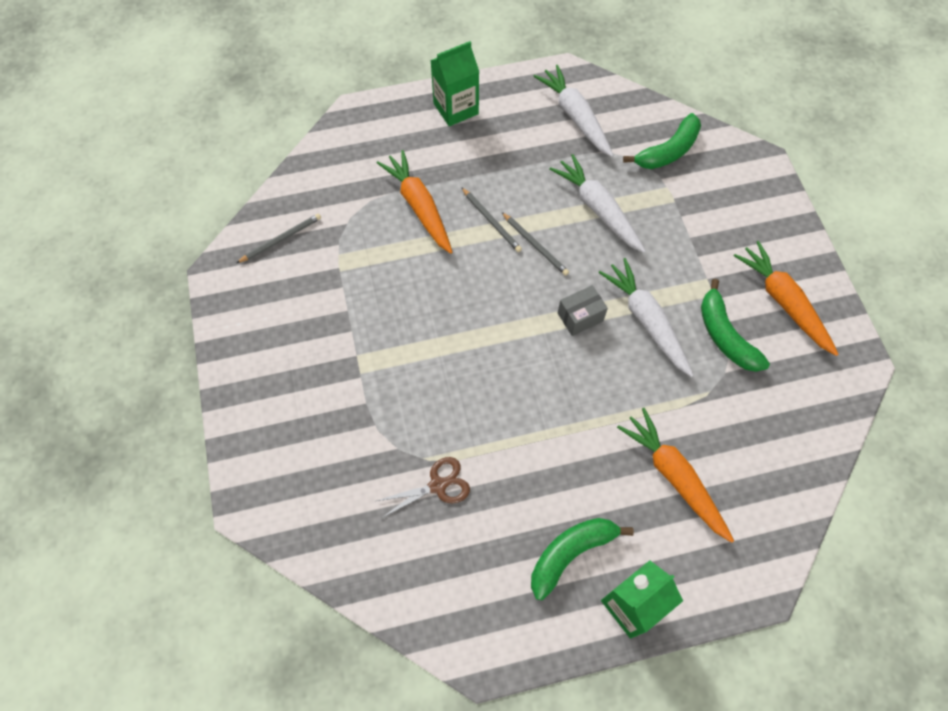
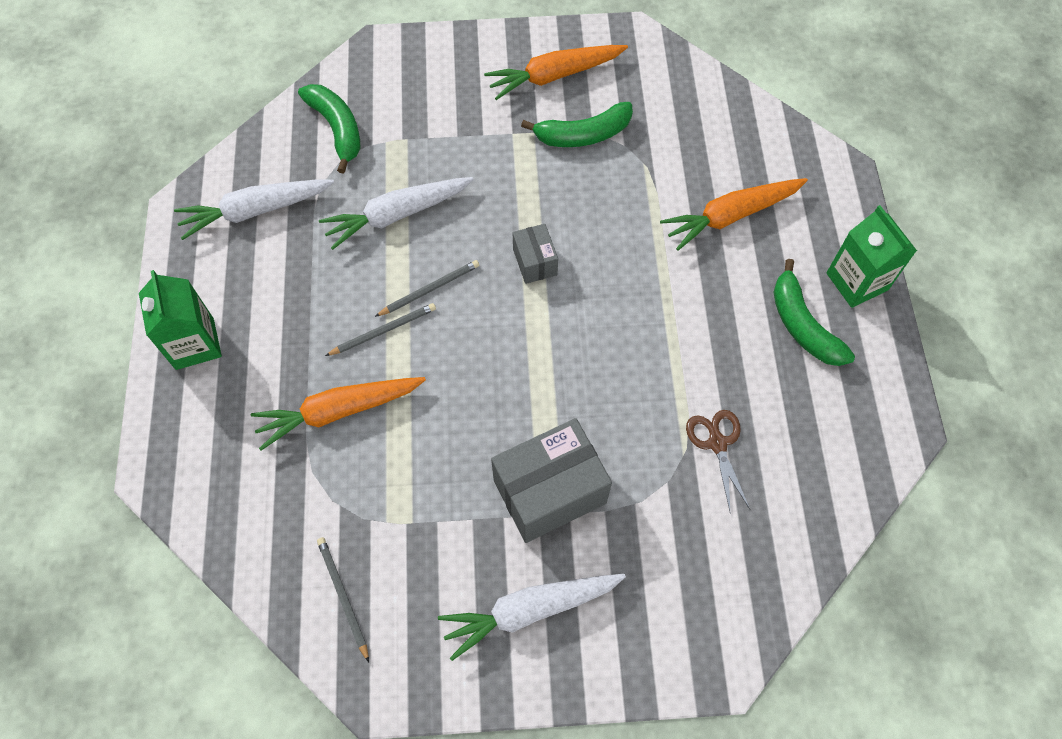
camera: 80 degrees left, 0 degrees up
(376, 360) = (550, 491): none -> grey box
(646, 320) = (552, 200): white carrot -> white carrot (529, 610)

